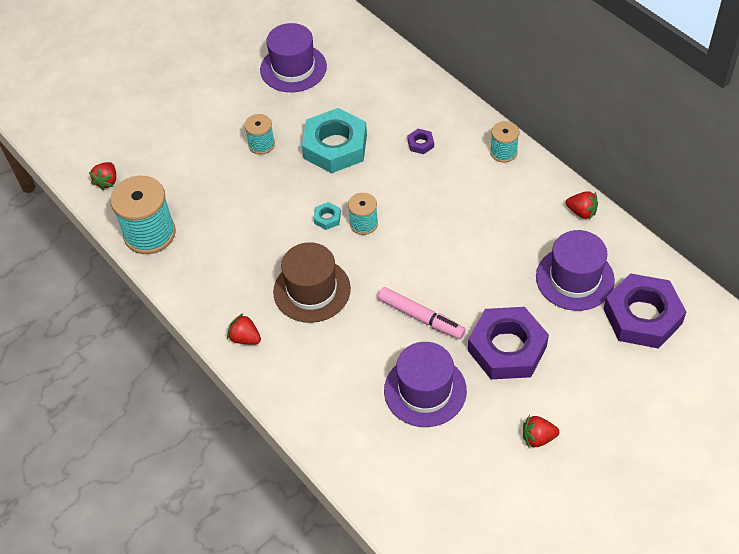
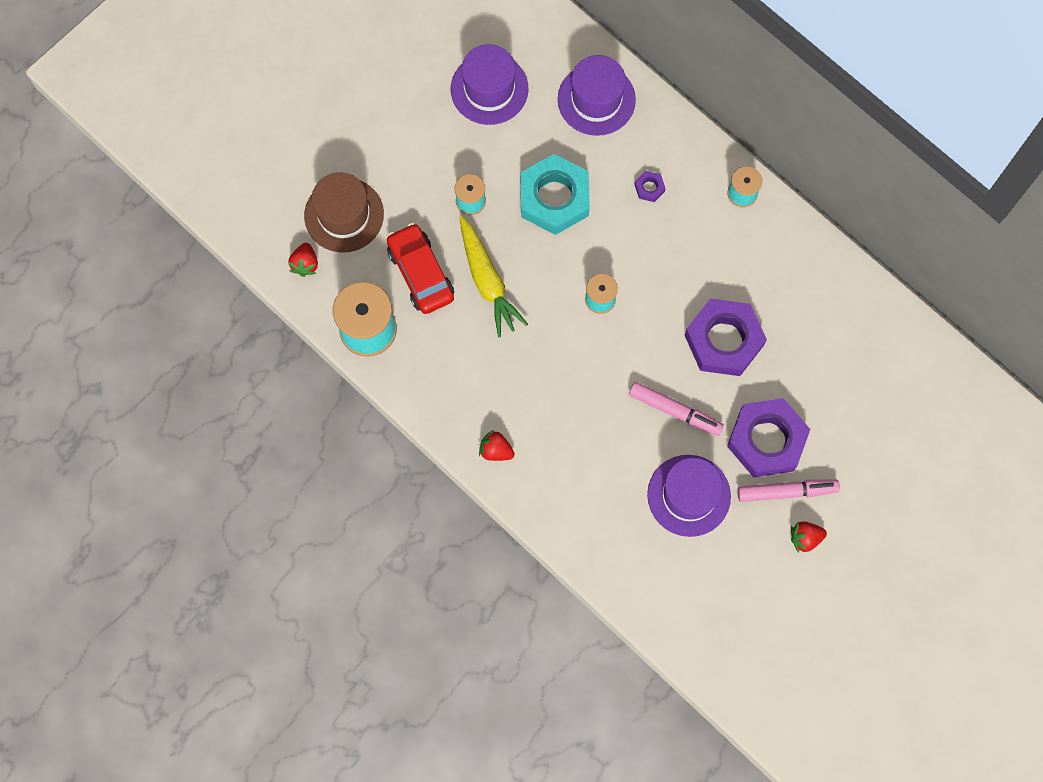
camera: 10 degrees left, 20 degrees up
(206, 194) = (420, 273): none -> red car
(264, 204) = (487, 281): none -> yellow carrot
(312, 290) = (556, 387): brown hat -> brown hat (344, 215)
(327, 218) = (559, 295): turquoise nut -> none
(523, 394) = (786, 491): none -> pink marker
(575, 278) = (829, 351): purple hat -> purple hat (596, 99)
(581, 212) = (832, 267): red strawberry -> none
(642, 316) = (901, 391): purple nut -> purple nut (723, 340)

